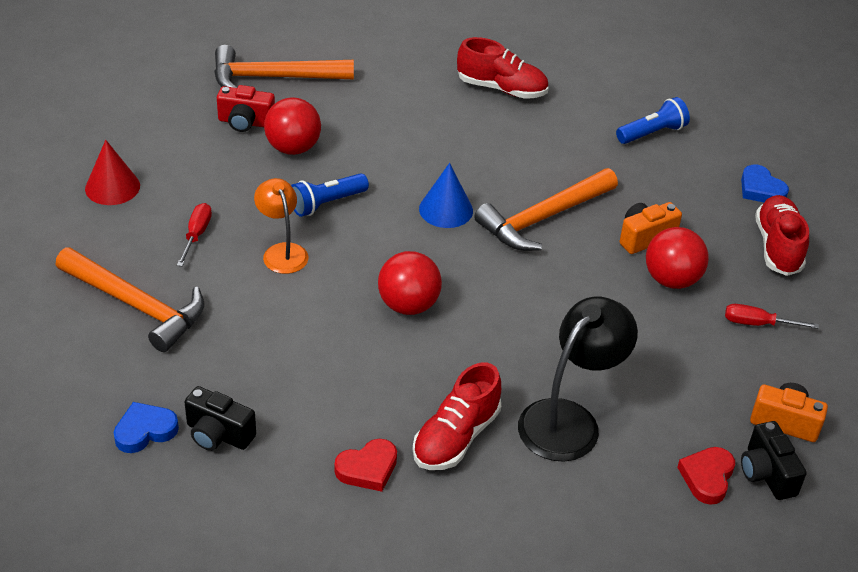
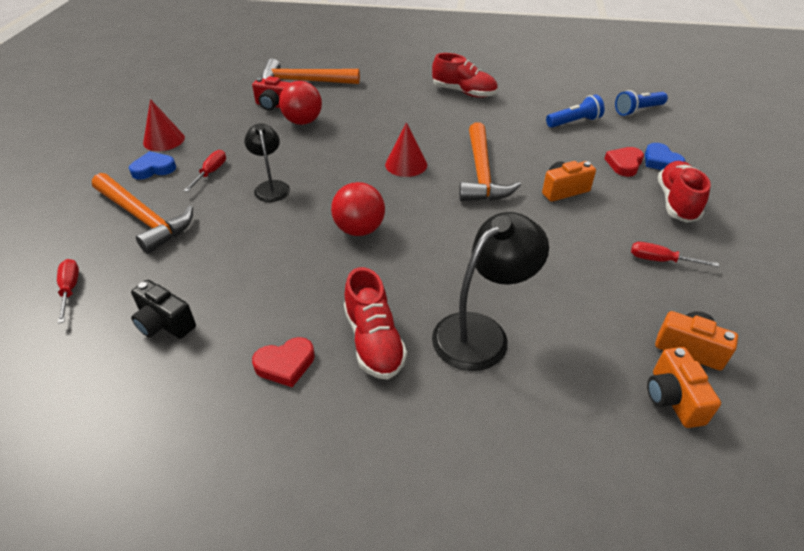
camera: 10 degrees right, 0 degrees up
(89, 402) = (70, 289): none -> red screwdriver
(145, 431) = (104, 316): blue heart -> blue heart (153, 169)
(282, 252) = (271, 187): orange lamp -> black lamp
(327, 203) = (316, 156): blue flashlight -> blue flashlight (638, 110)
(446, 209) = (406, 164): blue cone -> red cone
(456, 437) = (374, 341): red shoe -> red shoe turned 60 degrees counterclockwise
(543, 218) = (482, 173): orange hammer -> orange hammer turned 60 degrees counterclockwise
(671, 280) = (584, 222): red ball -> none
(707, 477) = (611, 398): red heart -> red heart (624, 164)
(766, 473) = (672, 399): black camera -> orange camera

